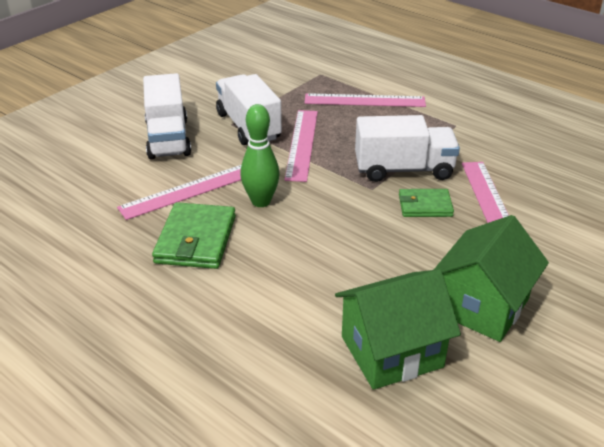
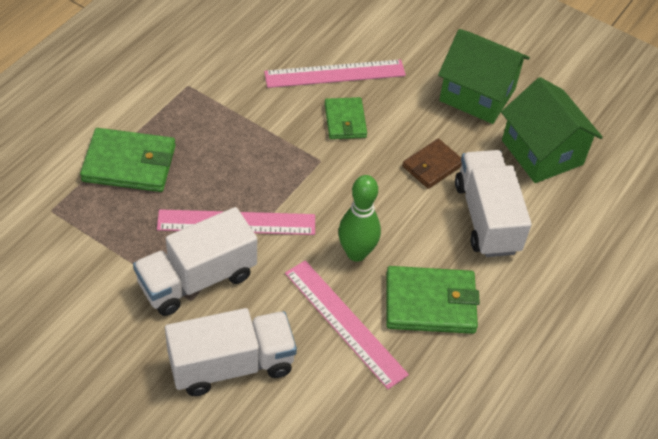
camera: 100 degrees left, 15 degrees up
(364, 100) = (129, 163): pink ruler -> green wallet
(367, 258) = (432, 166): none -> brown wallet
(403, 169) = (282, 133): white truck -> white truck (487, 218)

